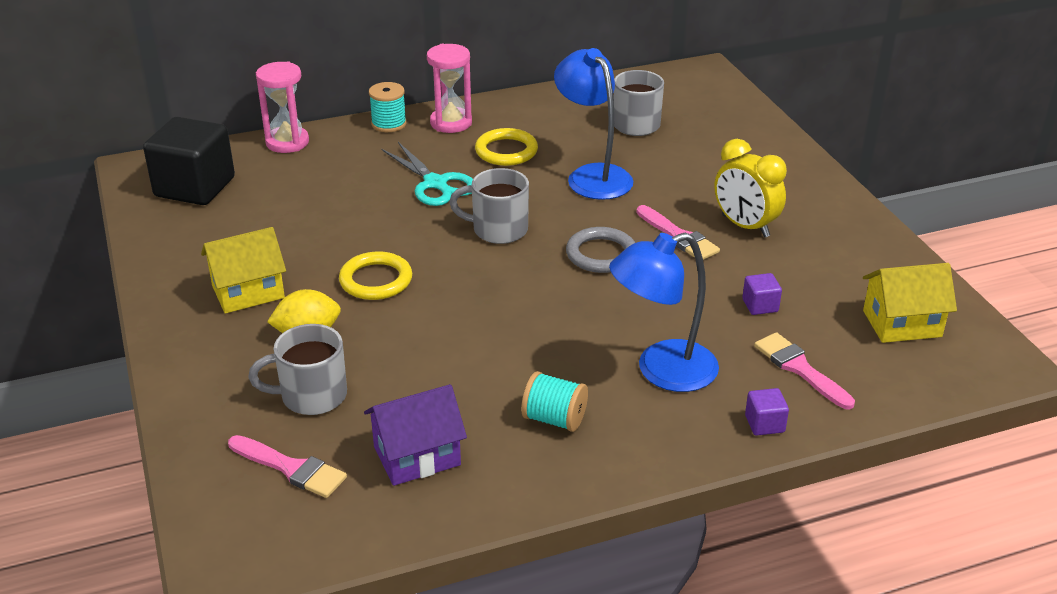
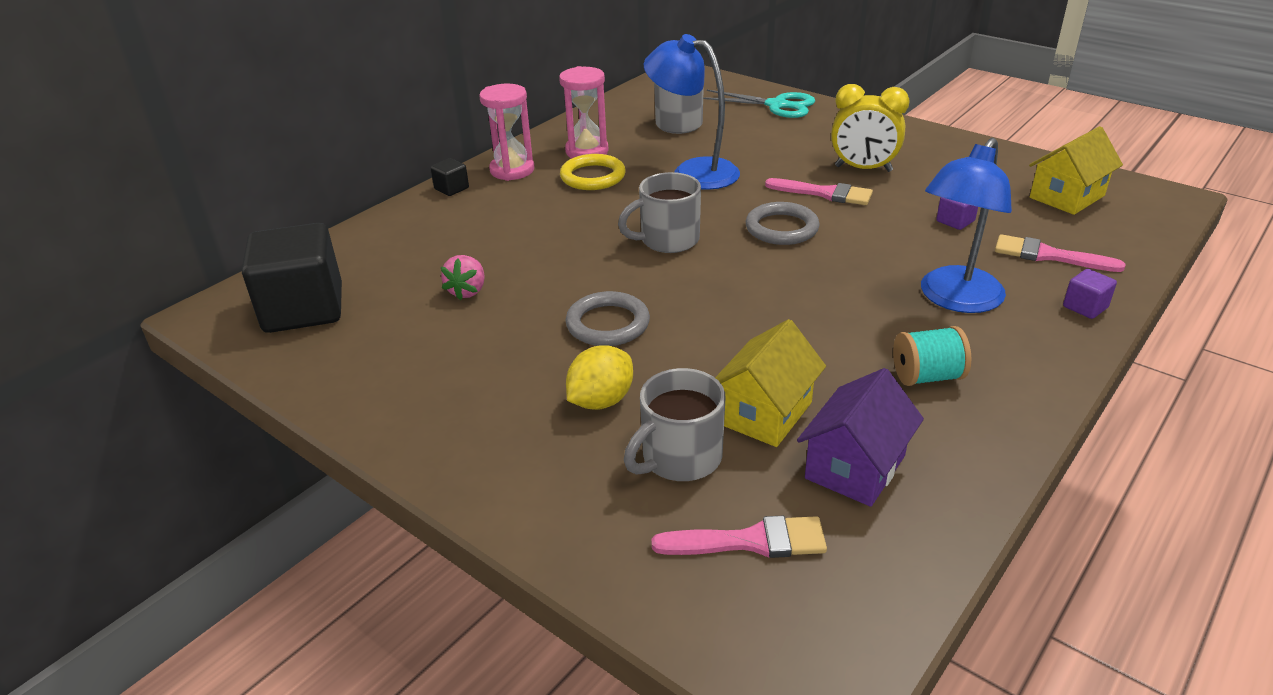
camera: 30 degrees left, 0 degrees up
(248, 292) = (486, 386): yellow house -> yellow house (764, 413)
(287, 142) = (363, 235): pink hourglass -> pink hourglass (587, 151)
(310, 215) = (467, 291): none -> pink strawberry
(376, 280) = (608, 324): yellow ring -> grey ring
(389, 124) = (451, 189): turquoise spool -> black cube
(435, 183) = (560, 222): turquoise scissors -> turquoise scissors (777, 105)

